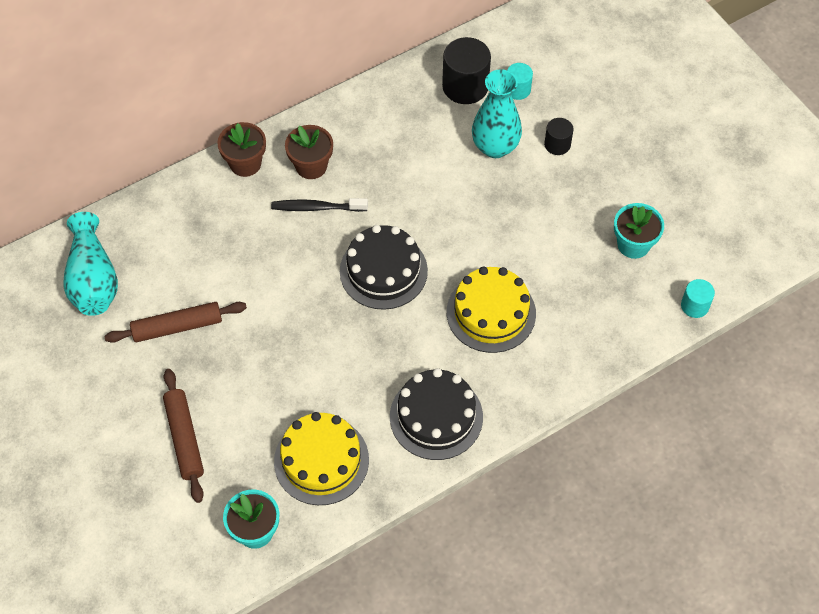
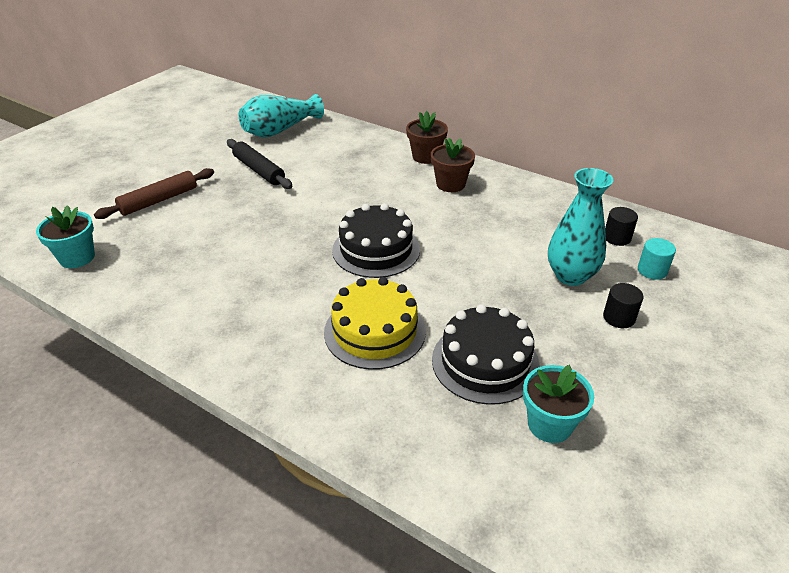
camera: 65 degrees right, 20 degrees down
(177, 326) = (259, 170): brown rolling pin -> black rolling pin
(316, 207) = (413, 198): black toothbrush -> none
(321, 460) = (158, 272): yellow cake -> none
(436, 416) = (231, 329): black cake -> black cake (485, 362)
(465, 86) = (617, 238): black cylinder -> black cylinder, size x0.56
(694, 306) = (509, 523): turquoise cylinder -> none

